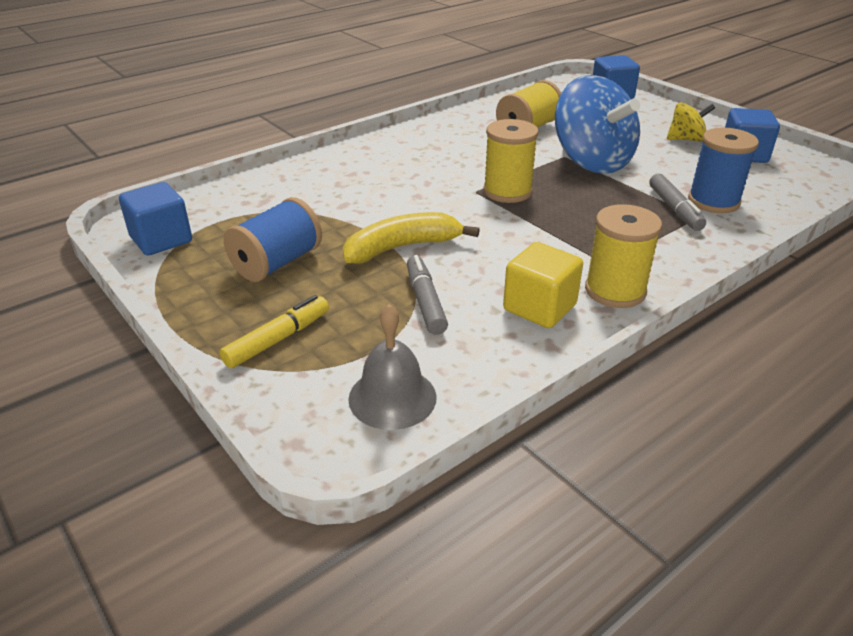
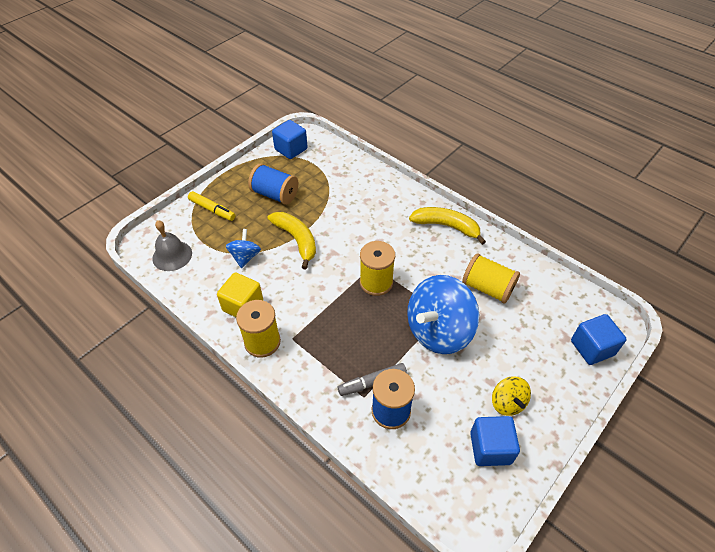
camera: 80 degrees right, 15 degrees up
(419, 137) = (446, 226): none -> yellow banana
(425, 301) = (245, 257): grey marker -> blue spinning top

